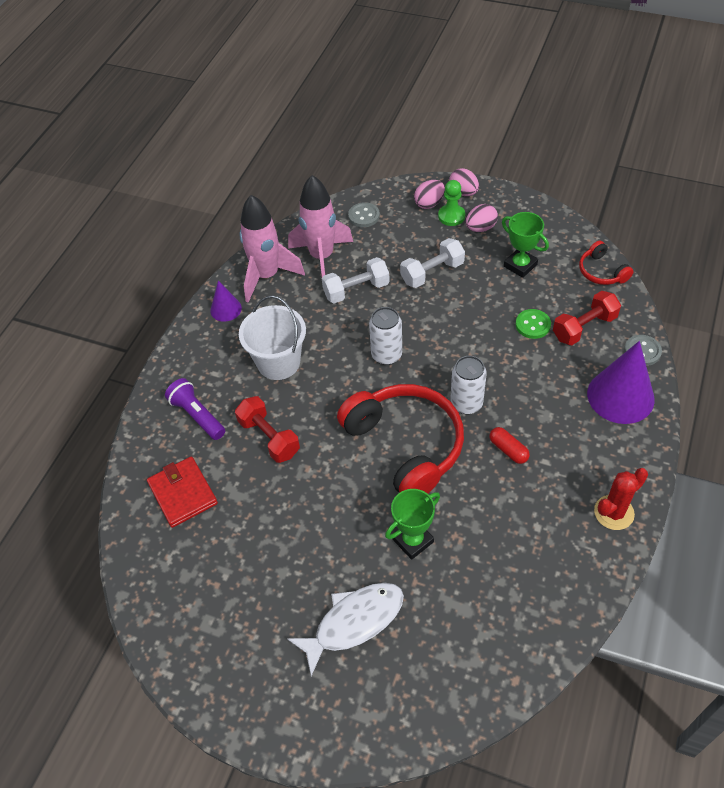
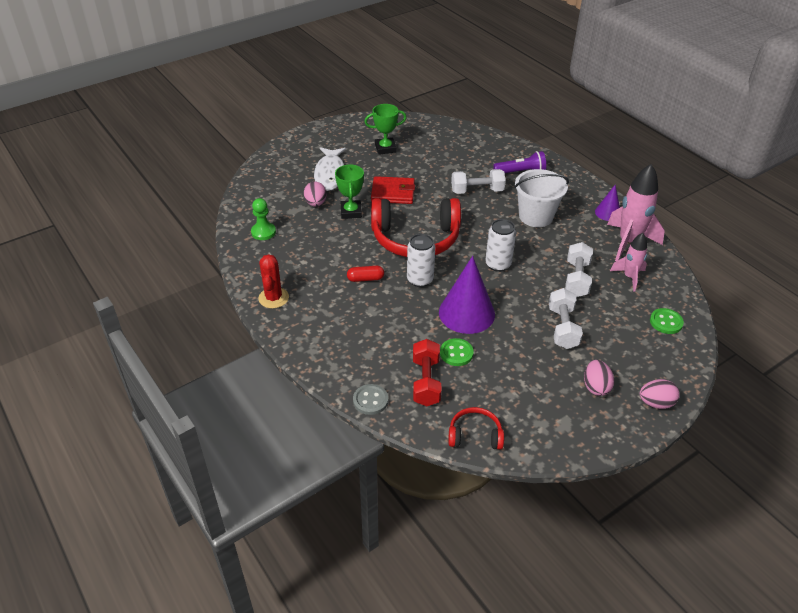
camera: 120 degrees right, 10 degrees down
(182, 493) = (468, 150): red wallet -> red wallet (393, 193)
(269, 437) = (477, 191): red dumbbell -> white dumbbell
(322, 257) = (629, 277): pink rocket -> pink rocket, size x0.59
(364, 216) = (666, 322): grey button -> green button
(429, 203) = (655, 371): pink egg -> pink egg (315, 203)
(451, 216) = (626, 376): green pawn -> green pawn (263, 232)
(520, 265) = (527, 385): green trophy -> green trophy (385, 148)
(620, 396) = (346, 359): purple cone -> purple cone (466, 313)

